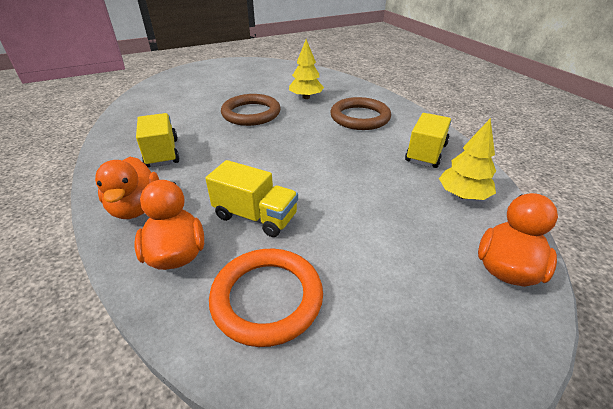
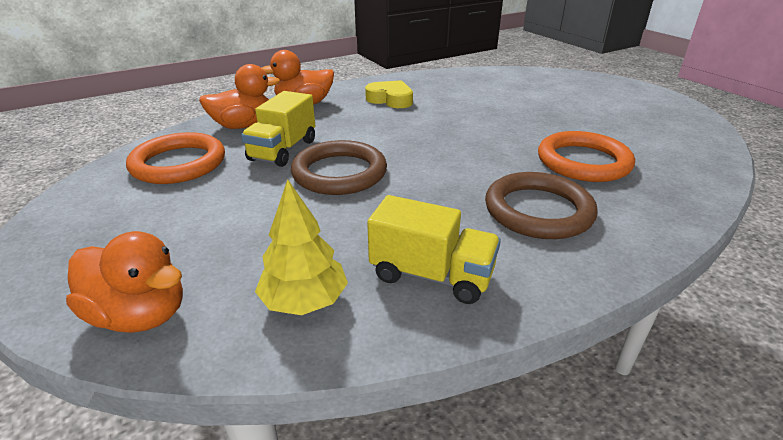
camera: 85 degrees right, 5 degrees down
(162, 153) = (390, 99): yellow truck -> yellow heart
(251, 113) = (500, 129): brown ring -> brown ring (339, 173)
(306, 97) = (583, 162): yellow tree -> orange ring

